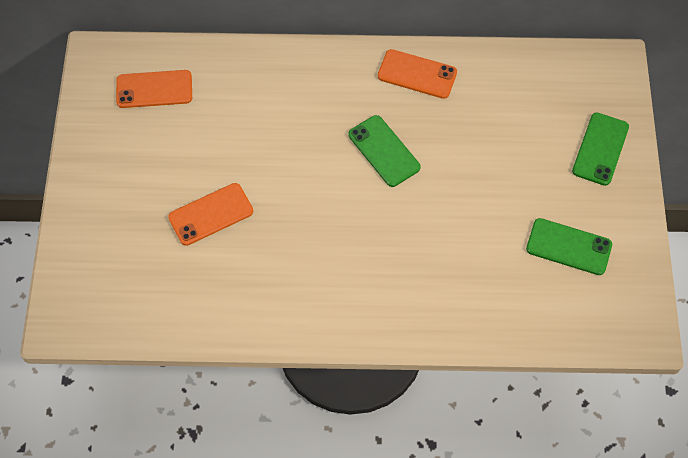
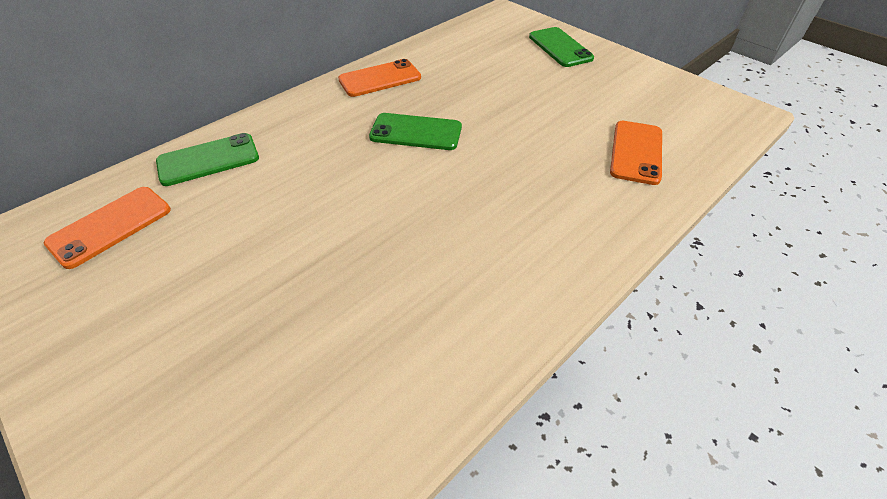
camera: 45 degrees left, 15 degrees down
(211, 214) = (299, 288): orange phone -> orange phone (636, 152)
(568, 247) = (627, 101): green phone -> green phone (208, 160)

